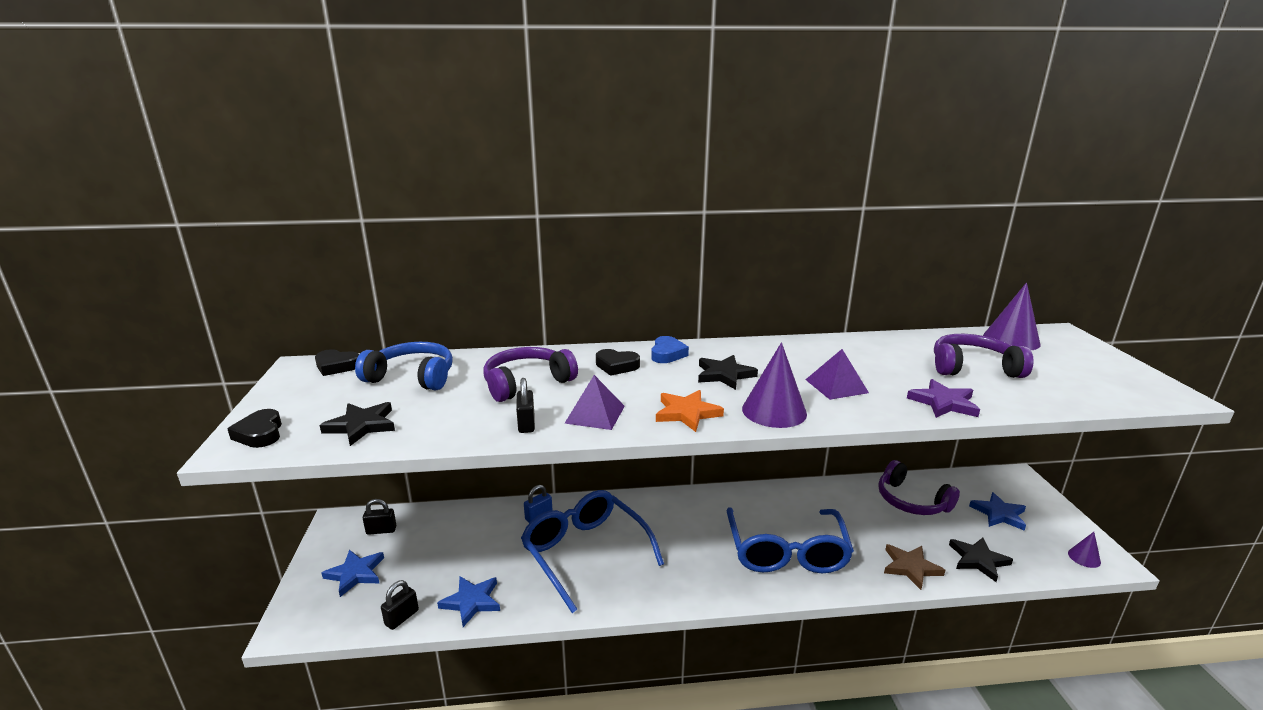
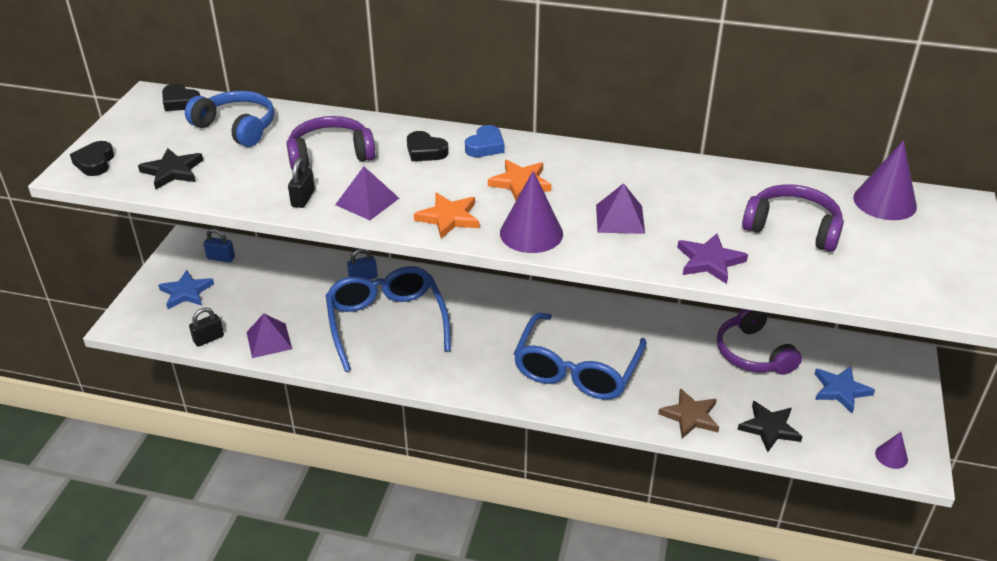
camera: 20 degrees right, 15 degrees up
(381, 530) = (221, 258): black padlock -> blue padlock
(472, 601) = (269, 340): blue star -> purple pyramid
(724, 375) = (520, 183): black star -> orange star

